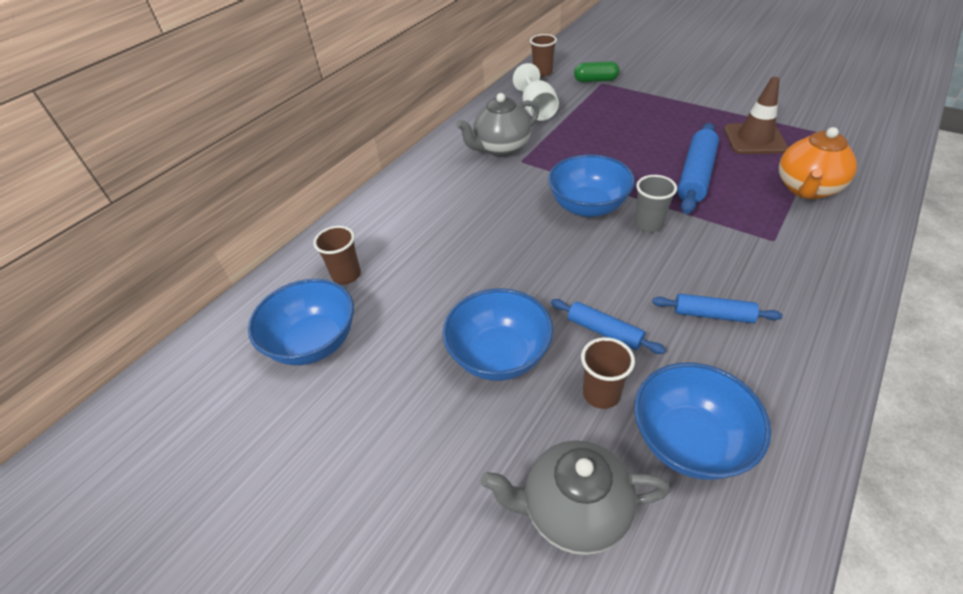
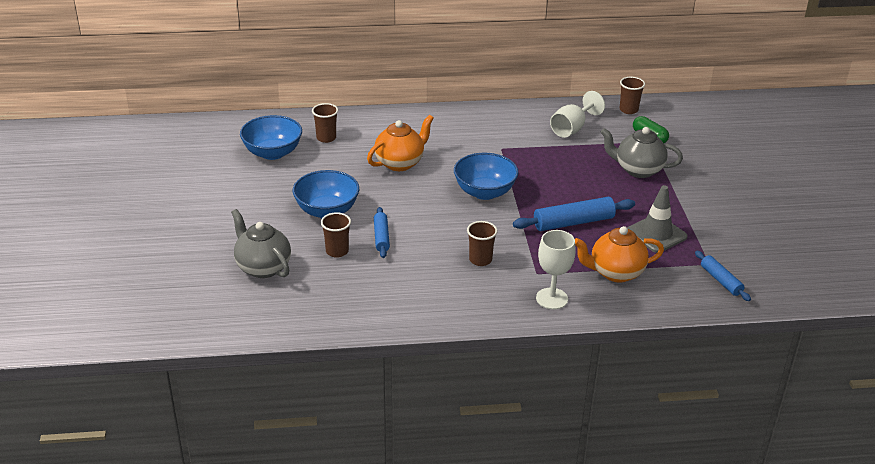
camera: 45 degrees right, 10 degrees down
(468, 240) = (400, 163): none -> orange teapot
(501, 149) = (505, 135): grey teapot -> grey teapot (638, 170)
(648, 224) = (494, 221): grey cup -> none
(689, 441) = (336, 287): blue bowl -> none
(713, 314) = (437, 269): blue rolling pin -> blue rolling pin (721, 280)
(718, 270) = (480, 260): none -> brown cup
(754, 139) = (656, 234): brown traffic cone -> grey traffic cone
(832, 252) = (552, 298): none -> white goblet

